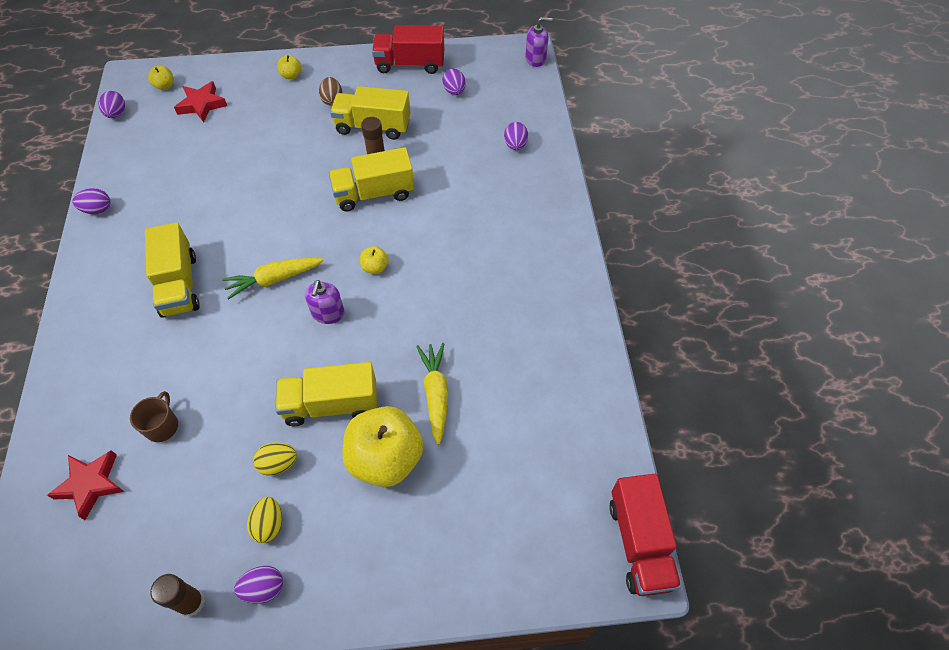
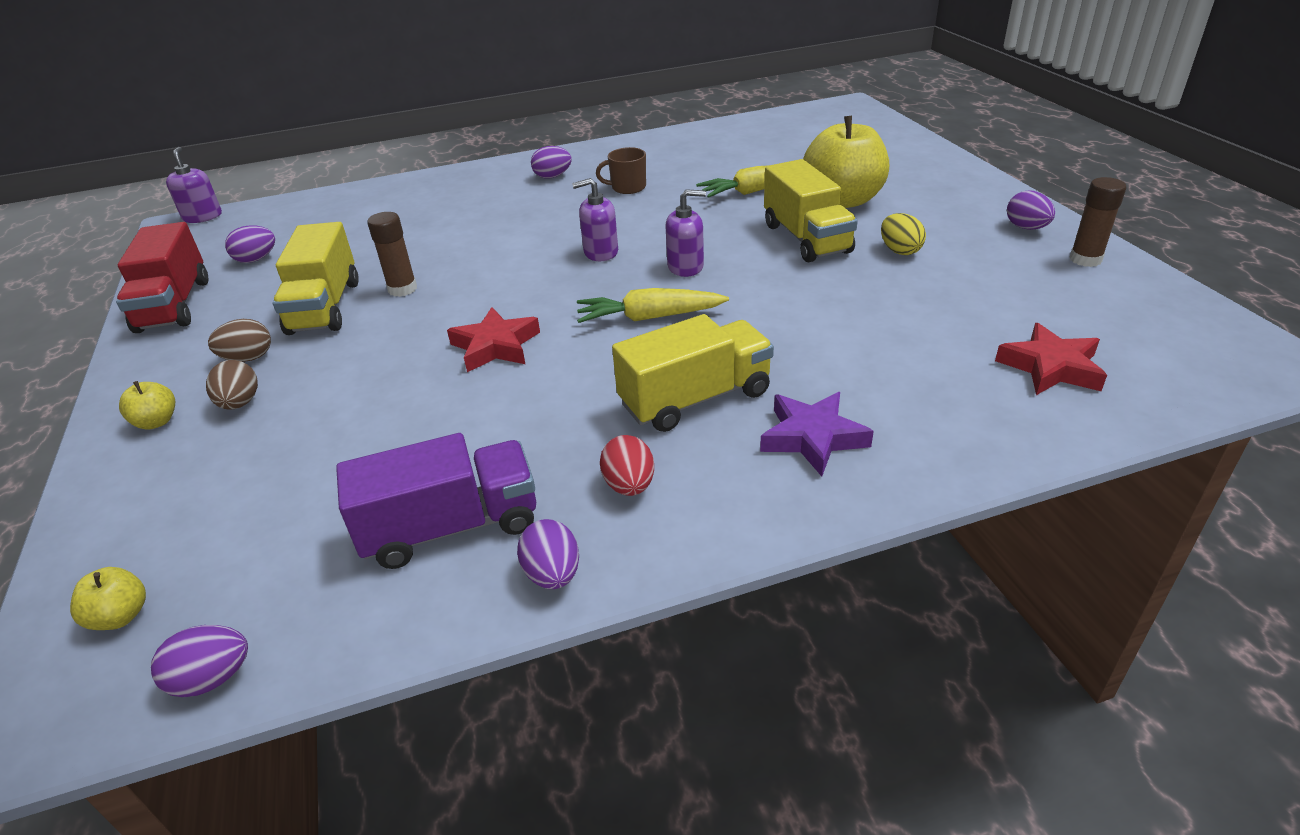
camera: 100 degrees left, 20 degrees down
(114, 329) = (812, 437): none -> purple star
(132, 244) = (629, 485): none -> red egg
(148, 178) = (451, 527): none -> purple truck
(162, 426) = (926, 338): brown mug -> brown mug (627, 187)
(202, 105) = (217, 523): red star -> red star (496, 346)
(269, 524) = (966, 240): yellow egg -> none
(274, 279) = (649, 317): yellow carrot -> yellow carrot turned 120 degrees clockwise
(290, 102) = (240, 403): none -> brown egg
(374, 193) = (470, 278): yellow truck -> none
(375, 267) = (600, 252): yellow apple -> purple soap dispenser
(515, 145) = (376, 206): purple egg -> purple egg (552, 176)
(639, 543) = (827, 106): red truck -> none

